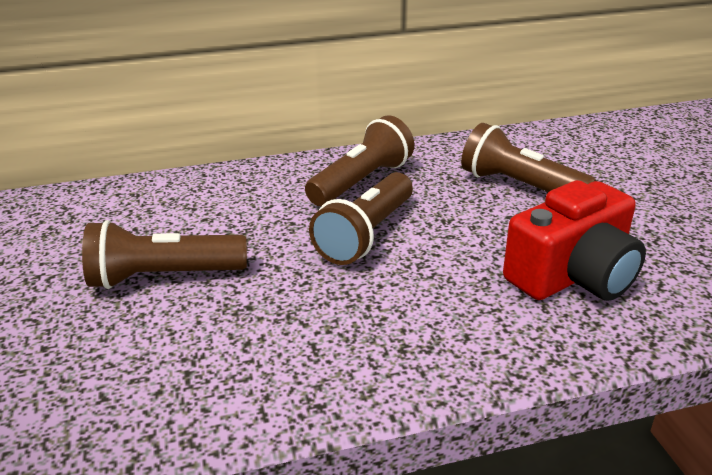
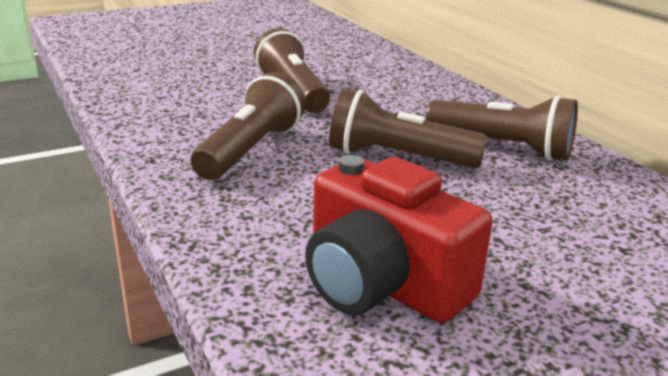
camera: 75 degrees right, 5 degrees down
(519, 186) = (586, 246): brown flashlight -> brown flashlight (250, 150)

